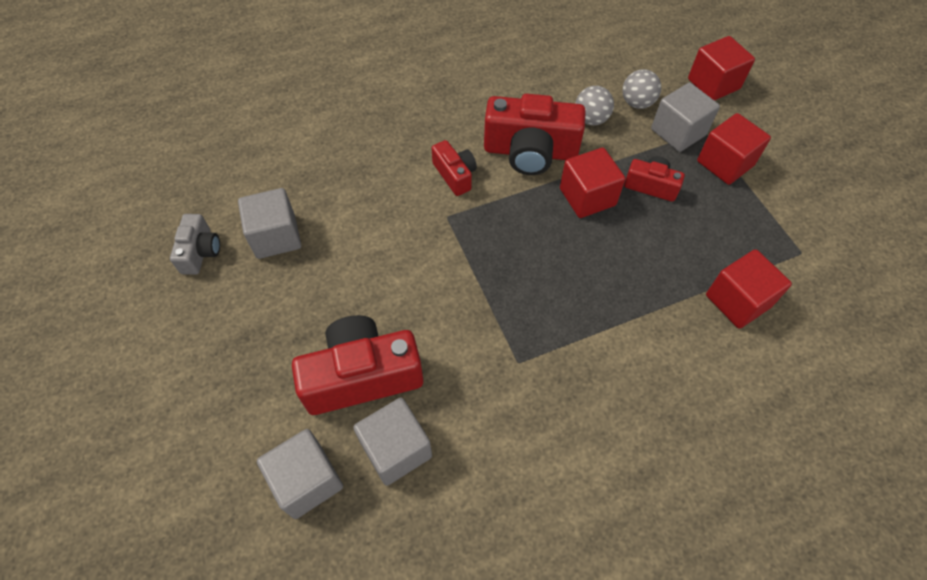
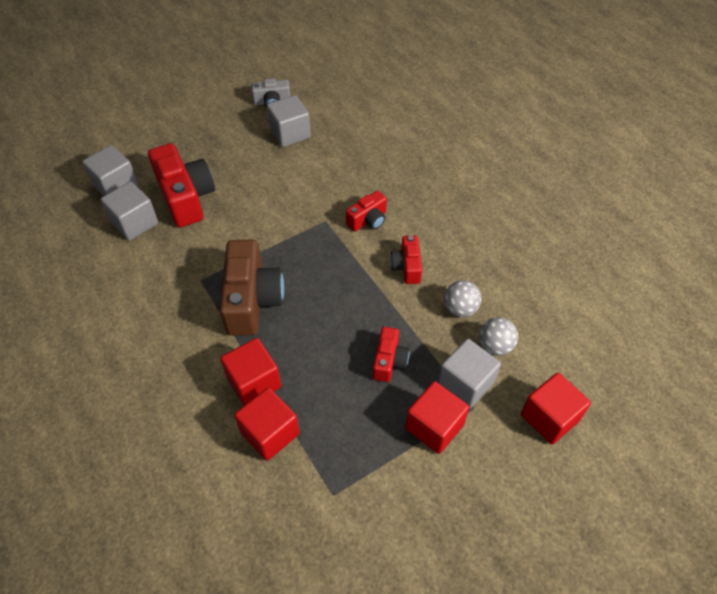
camera: 80 degrees right, 5 degrees down
(530, 151) = (407, 267): red camera -> red camera, size x0.53
(558, 305) = (252, 300): none -> brown camera
(587, 197) = (365, 312): red cube -> red cube (254, 382)

